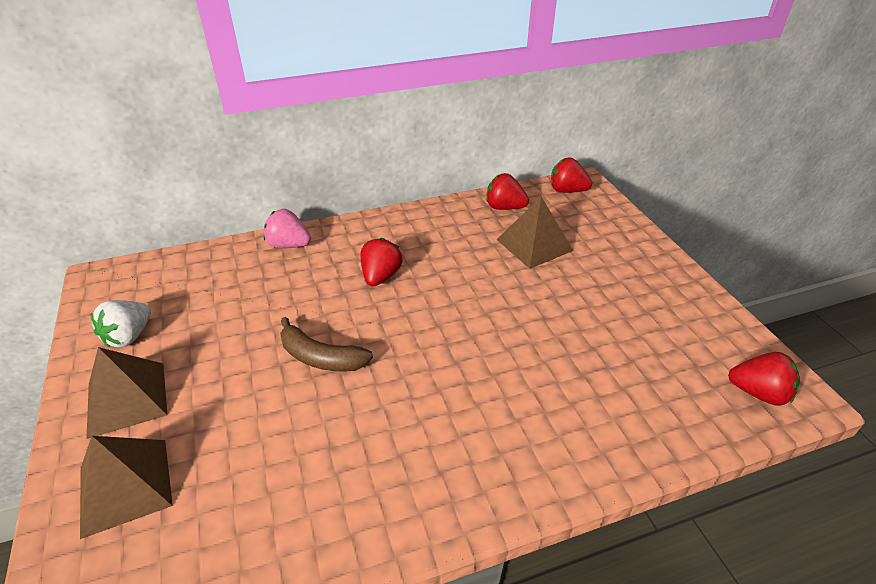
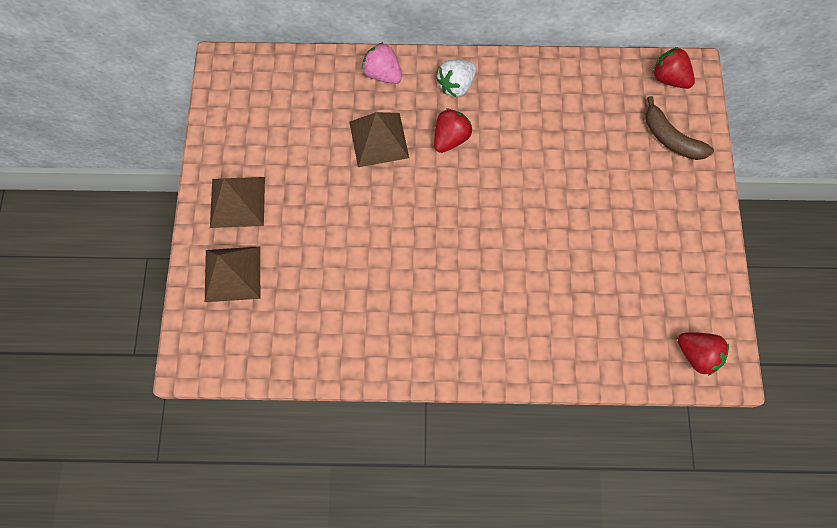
camera: 20 degrees right, 30 degrees up
(129, 336) = (242, 141): white strawberry -> white strawberry (456, 85)
(320, 357) = (380, 210): brown banana -> brown banana (670, 138)
(504, 207) = (595, 84): red strawberry -> none
(534, 245) = (600, 142): brown pyramid -> brown pyramid (378, 139)

